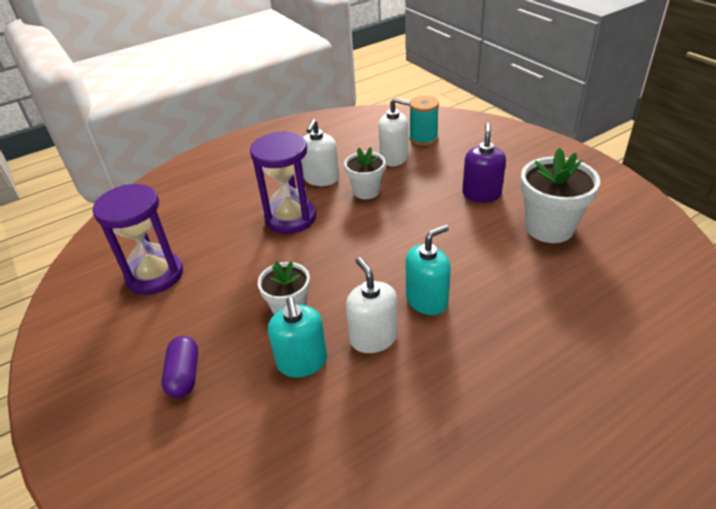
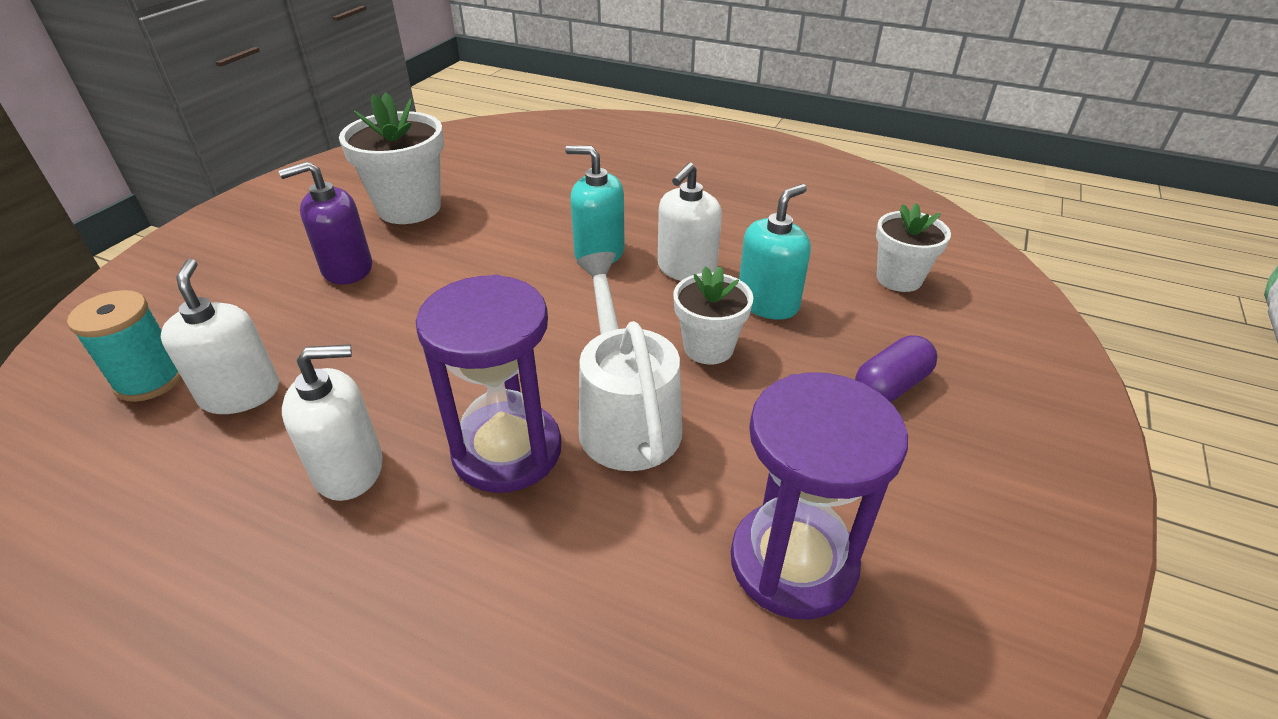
camera: 125 degrees left, 0 degrees up
(273, 258) = (626, 417): none -> white watering can
(366, 191) = (378, 386): white flower pot -> white flower pot (899, 278)

